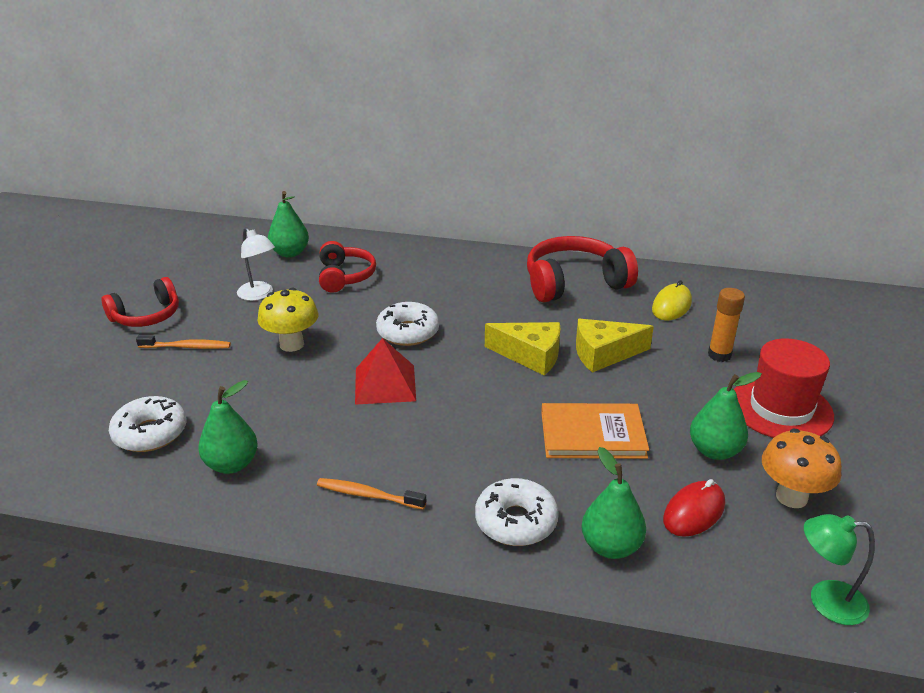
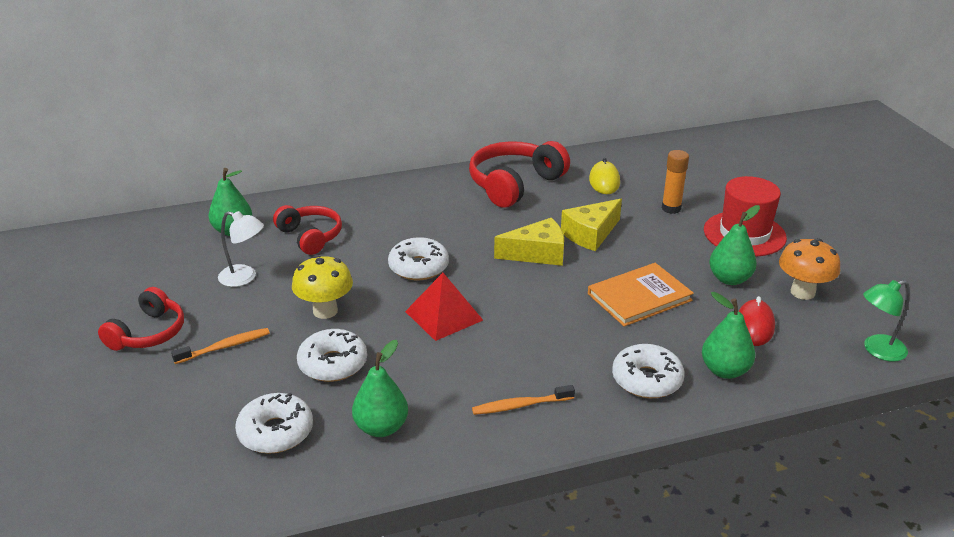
camera: 30 degrees left, 0 degrees up
(251, 392) = (333, 364): none -> white donut

